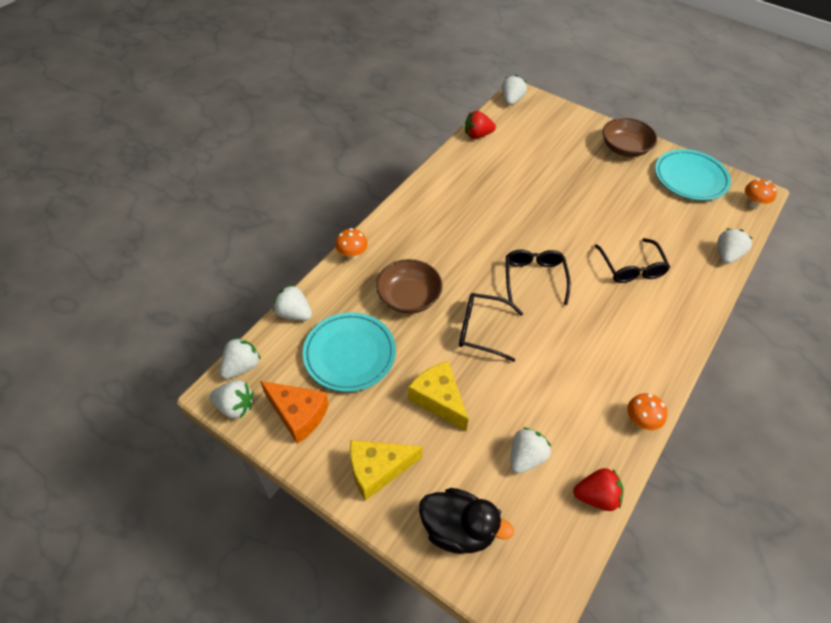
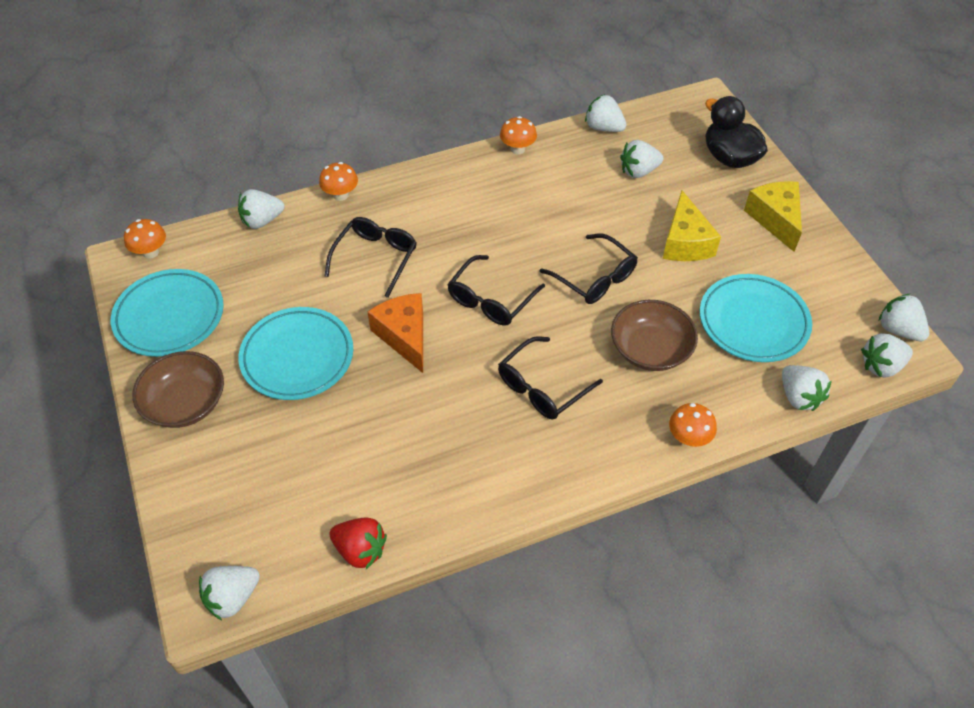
camera: 145 degrees left, 0 degrees up
(298, 414) = (833, 293): orange cheese -> orange cheese (404, 336)
(377, 470) = (775, 219): yellow cheese -> yellow cheese turned 120 degrees counterclockwise
(456, 241) = (542, 387): none -> black glasses
(596, 496) = (603, 128): red strawberry -> white strawberry
(601, 192) = (297, 357): none -> turquoise plate
(708, 300) = (341, 195): none -> orange mushroom

